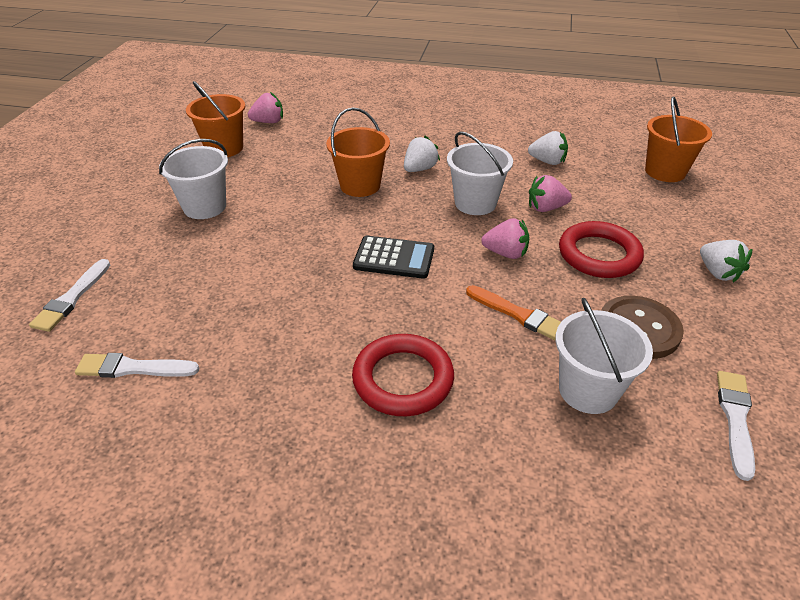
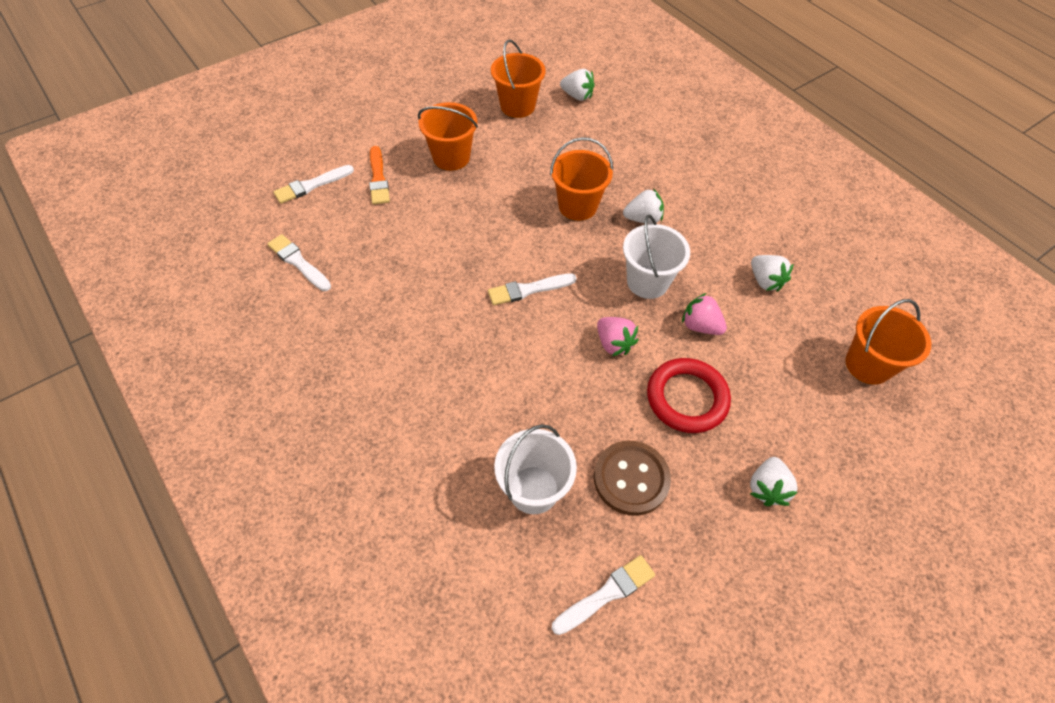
camera: 40 degrees right, 15 degrees up
(205, 207) = (451, 157): white bucket -> orange bucket
(268, 122) = (577, 96): pink strawberry -> white strawberry
(394, 258) = (528, 290): black calculator -> white brush
(403, 379) = (430, 386): red ring -> none
(518, 314) = (559, 399): orange brush -> orange brush (378, 178)

